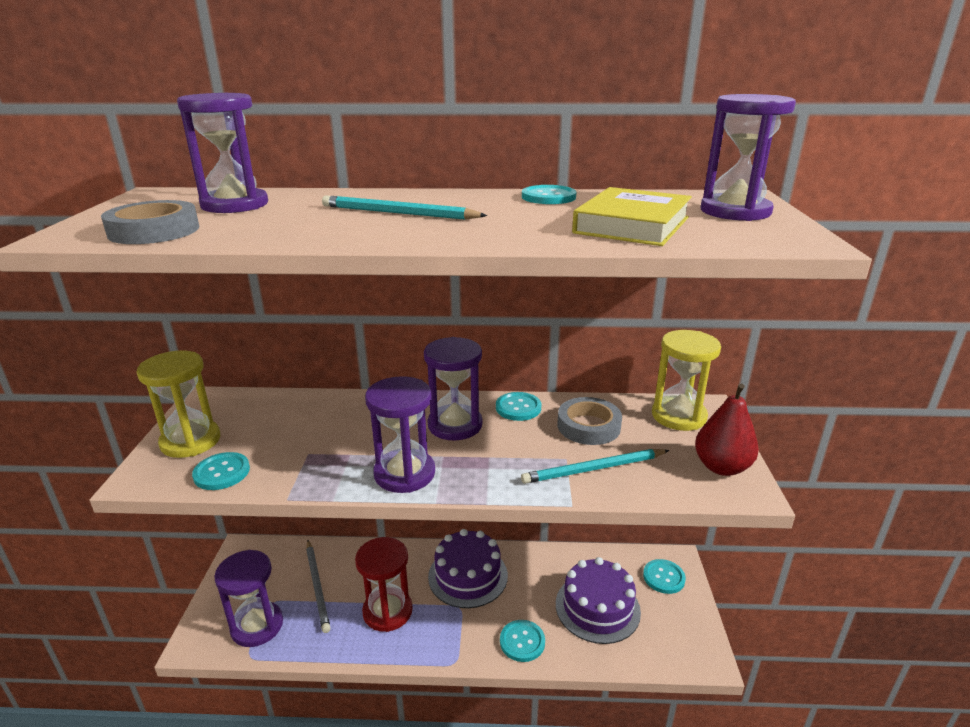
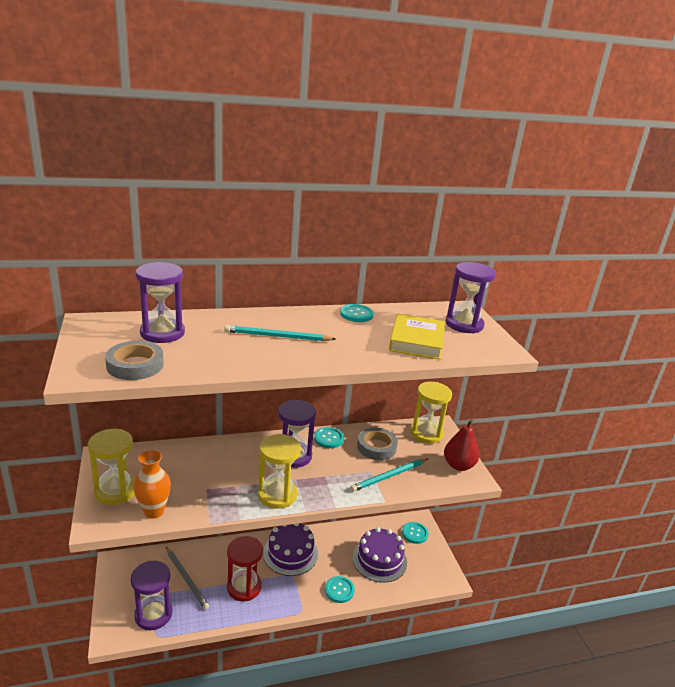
camera: 20 degrees left, 0 degrees up
(222, 472) = (154, 511): turquoise button -> orange vase
(404, 473) = (277, 495): purple hourglass -> yellow hourglass

